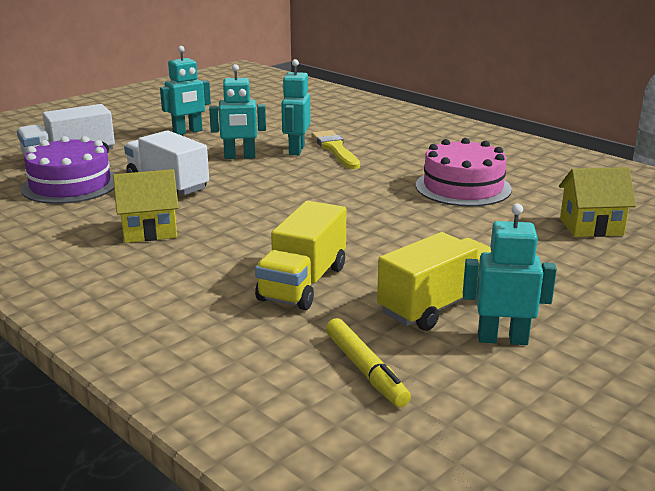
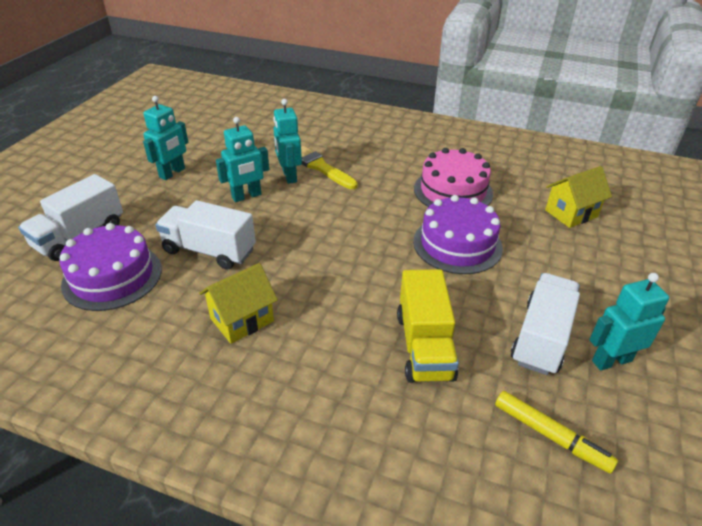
camera: 25 degrees left, 15 degrees up
(421, 224) = (457, 244): none -> purple cake
(438, 305) = (541, 338): yellow truck -> white truck

